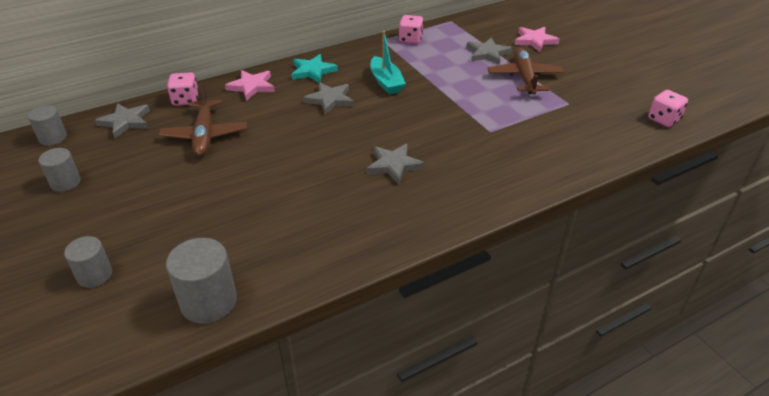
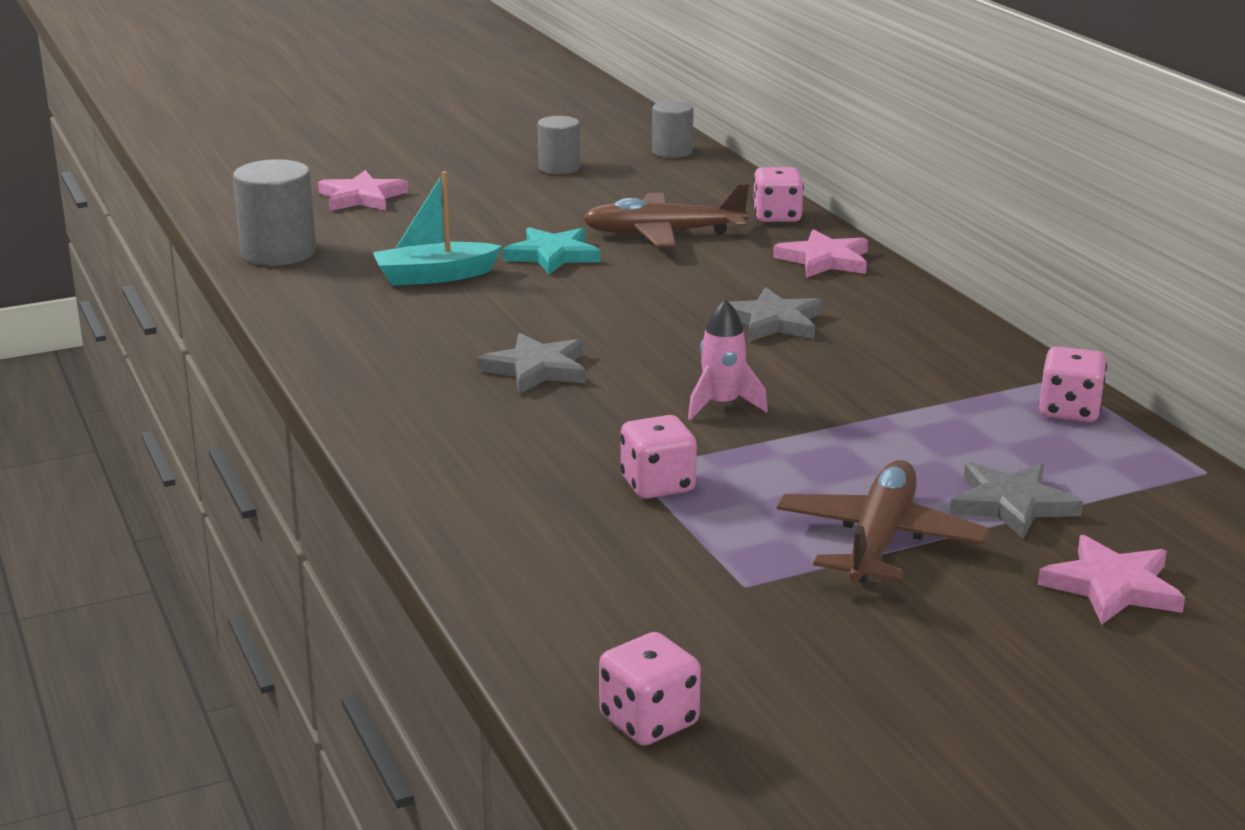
camera: 95 degrees right, 15 degrees down
(95, 275) = (362, 197): grey cylinder -> pink star
(125, 122) = (710, 185): grey star -> none
(312, 71) = (890, 308): turquoise star -> turquoise star (552, 255)
(386, 82) = (847, 375): turquoise boat -> turquoise boat (434, 276)
(423, 111) = (722, 405): none -> pink rocket
(502, 124) = (658, 485): none -> pink dice
(524, 78) = (879, 540): brown plane -> brown plane turned 75 degrees counterclockwise

